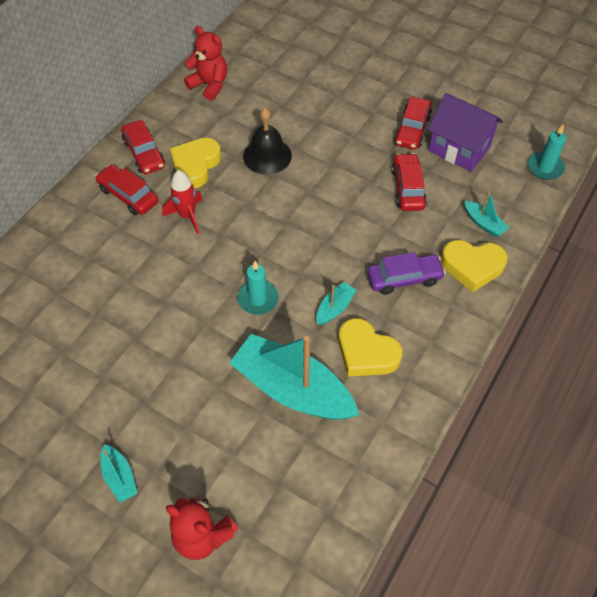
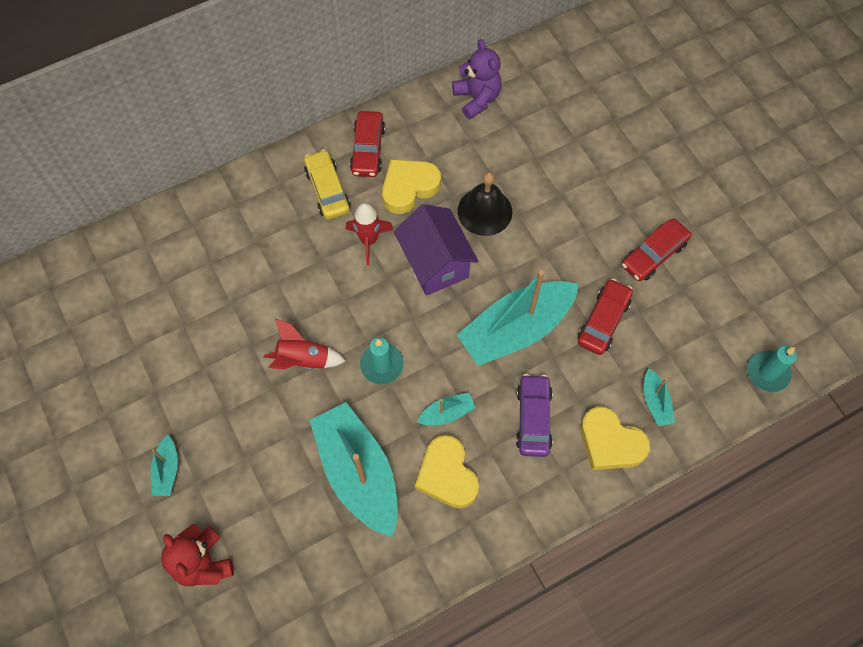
camera: 30 degrees right, 10 degrees up
(128, 195) = (327, 190): red car -> yellow car
(189, 327) = (304, 359): none -> red rocket
(209, 85) = (477, 98): red teddy bear -> purple teddy bear
(347, 224) = (516, 329): none -> turquoise boat
(404, 278) = (533, 418): purple car -> purple car turned 105 degrees counterclockwise
(459, 149) = (688, 303): purple house -> purple house (435, 263)

